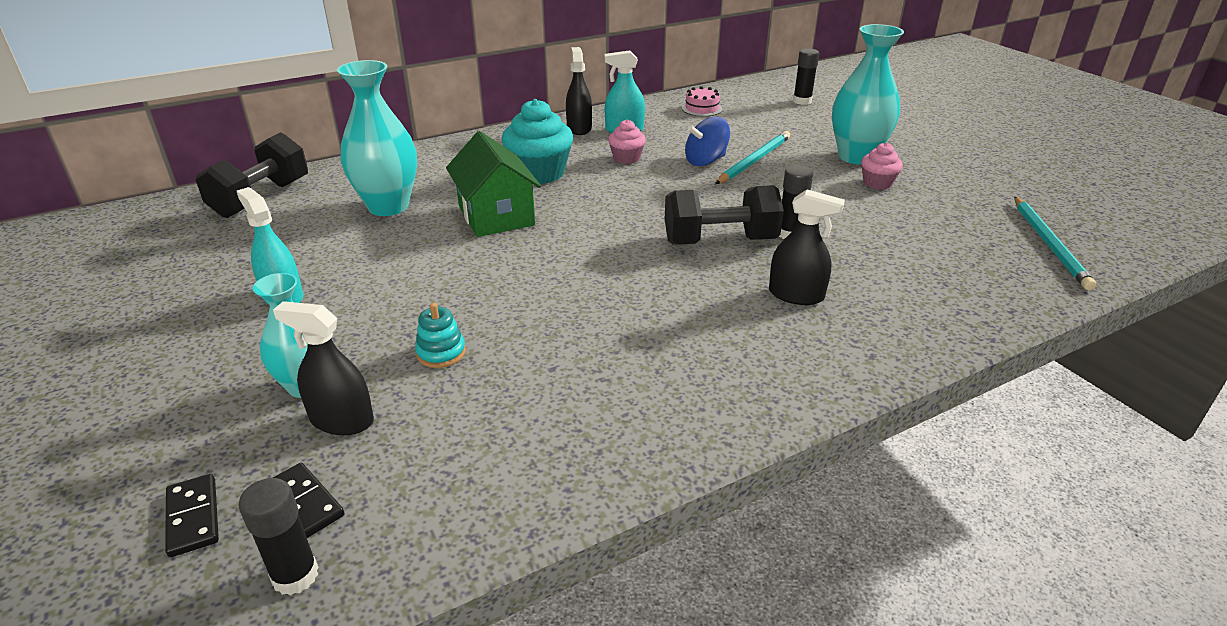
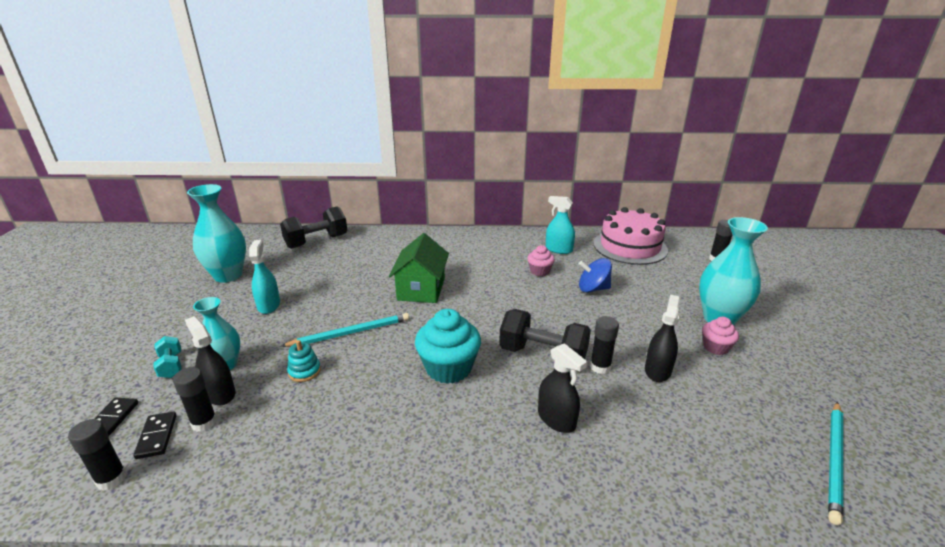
camera: 30 degrees right, 5 degrees down
(210, 419) = (171, 366): none -> turquoise dumbbell
(361, 459) = (204, 423): none -> black glue stick
(388, 206) = (371, 265): turquoise vase -> turquoise vase (228, 275)
(539, 173) = (474, 267): turquoise cupcake -> turquoise cupcake (448, 368)
(579, 128) = (530, 241): black spray bottle -> black spray bottle (657, 370)
(702, 108) = (630, 247): pink cake -> pink cake, size x2.33
(754, 160) = (630, 298): turquoise pencil -> turquoise pencil (351, 333)

